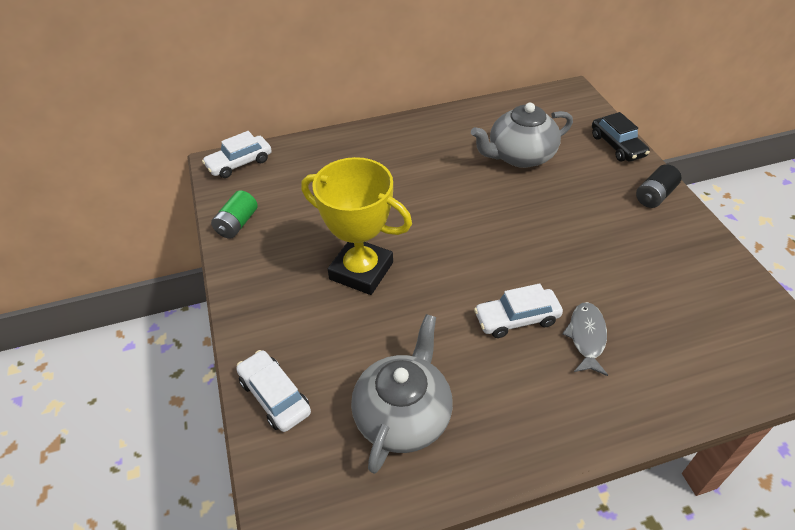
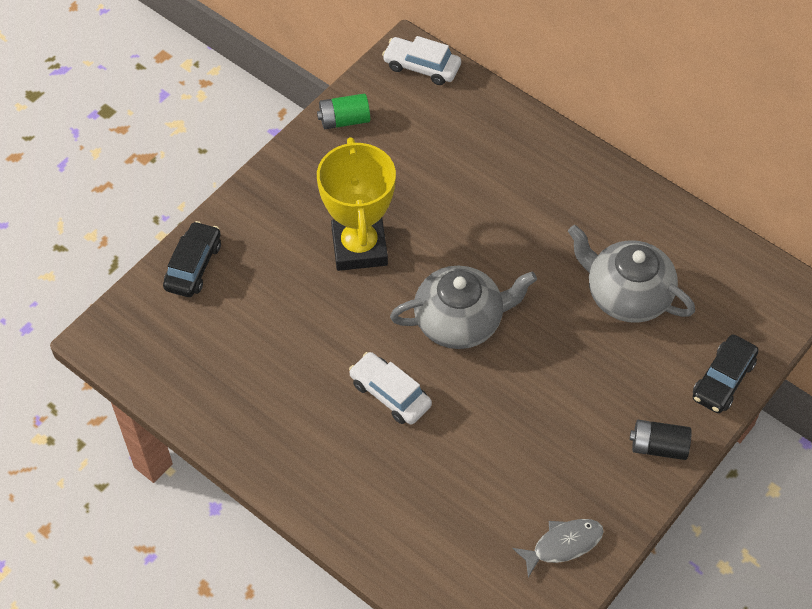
camera: 55 degrees right, 10 degrees up
(275, 396) = (193, 266): white car -> black car
(403, 415) = (235, 360): grey teapot -> grey teapot (460, 321)
(586, 337) = (407, 457): grey fish -> grey fish (563, 544)

